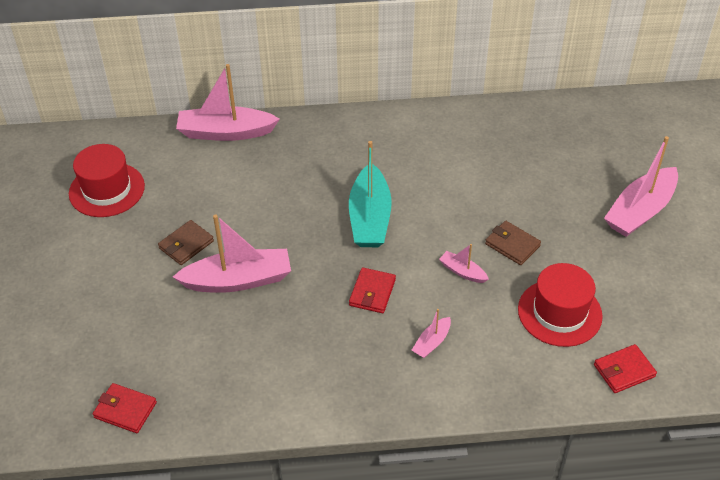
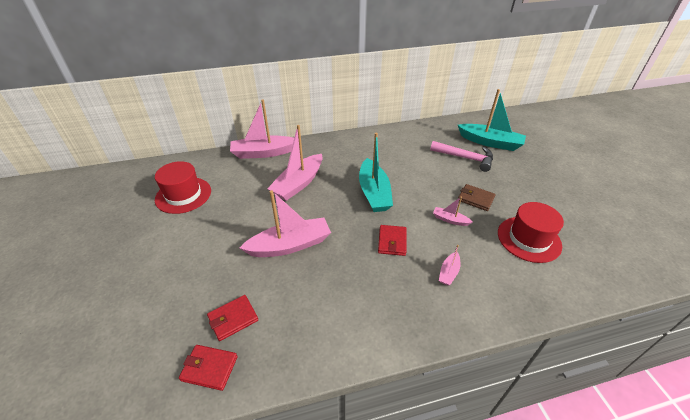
camera: 10 degrees left, 5 degrees down
(186, 245) = (246, 225): brown wallet -> none
(526, 176) = (465, 158): none -> pink hammer
(578, 152) = (490, 142): none -> turquoise boat
(624, 371) = (595, 274): red wallet -> red wallet (233, 319)
(640, 211) = (545, 170): pink boat -> pink boat (298, 184)

